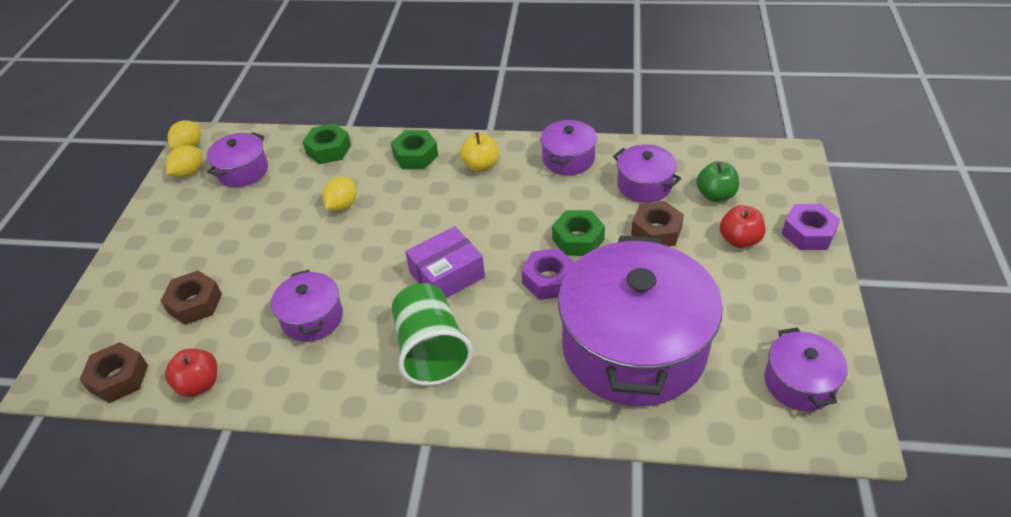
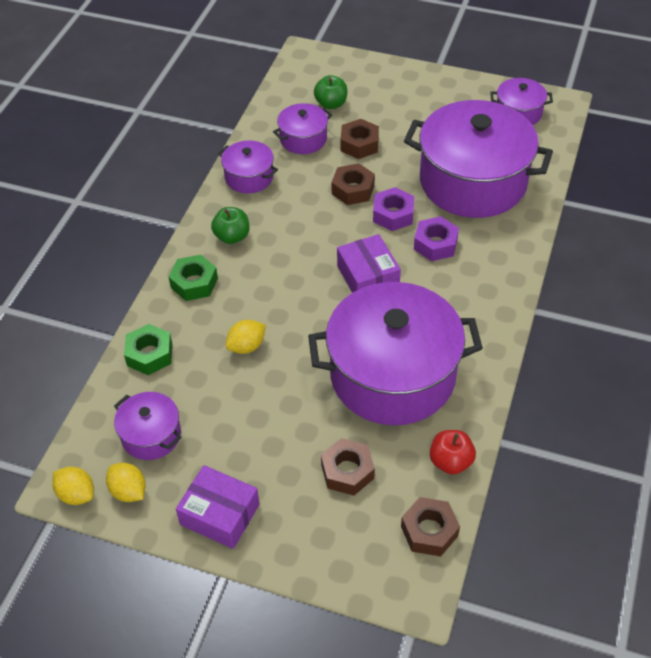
camera: 80 degrees left, 5 degrees up
(159, 228) = (220, 514): none -> purple box
(312, 318) = (392, 375): purple pot -> purple pot, size x2.18
(342, 205) = (247, 346): yellow lemon -> yellow lemon turned 75 degrees counterclockwise
(431, 350) = (449, 296): green cup -> none
(481, 166) = (232, 236): yellow apple -> green apple
(578, 239) = (353, 190): green nut -> brown nut
(739, 240) = (384, 104): red apple -> none
(808, 233) = (388, 70): purple nut -> purple nut (435, 244)

